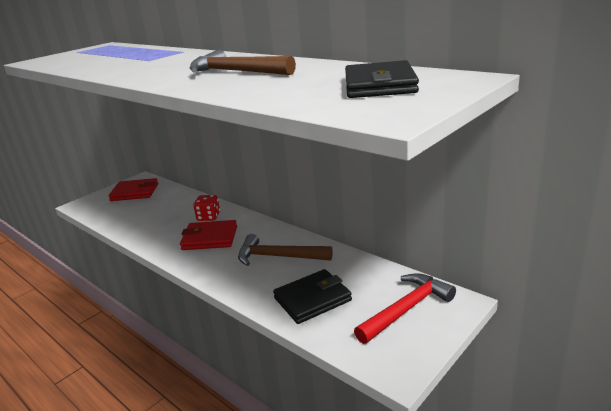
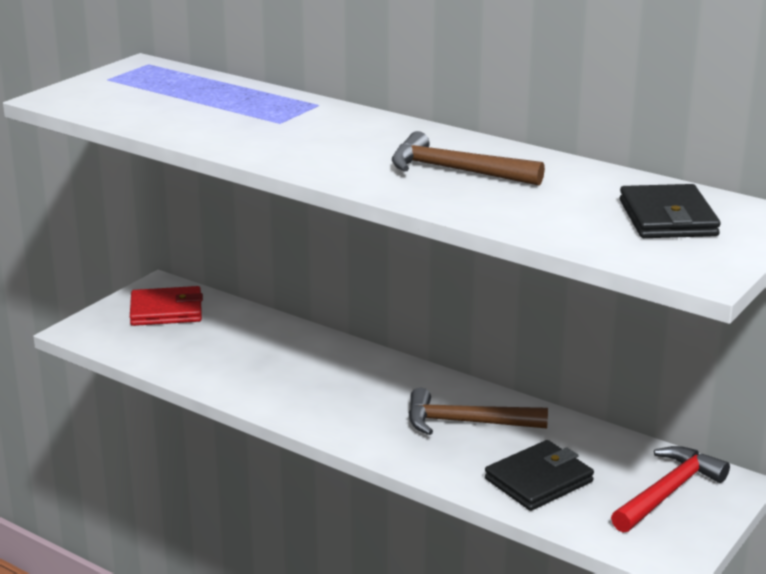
camera: 10 degrees left, 0 degrees up
(208, 217) = (325, 358): red dice -> none
(210, 238) = (345, 393): red wallet -> none

